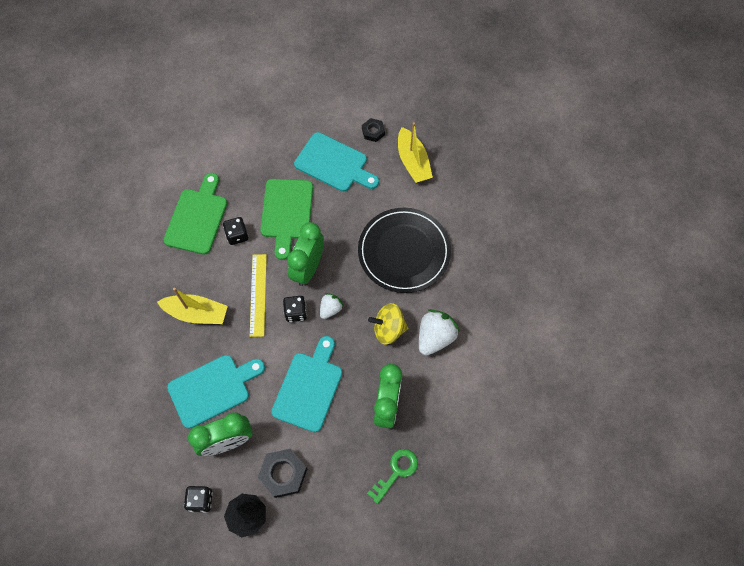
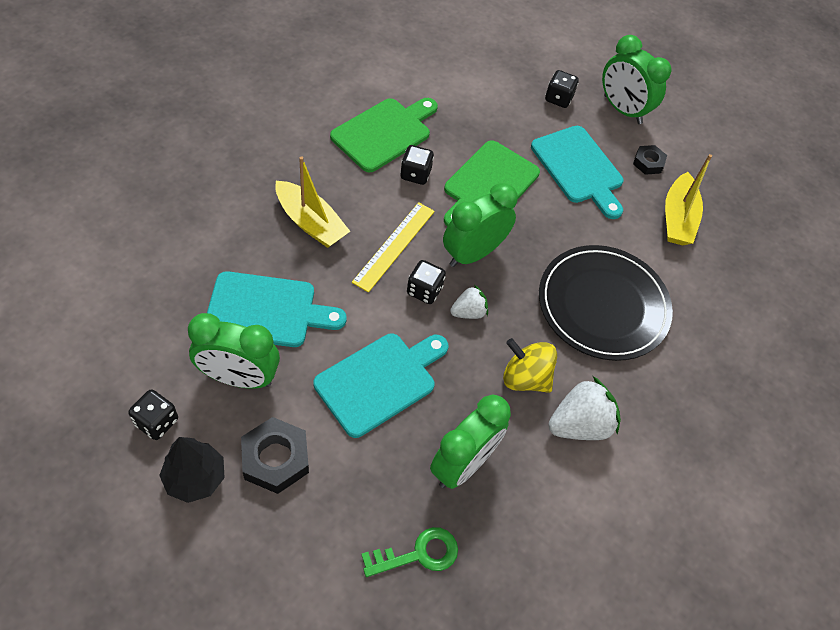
camera: 25 degrees right, 10 degrees down
(290, 118) = (558, 98): none -> black dice
(334, 101) = (622, 110): none -> green clock

